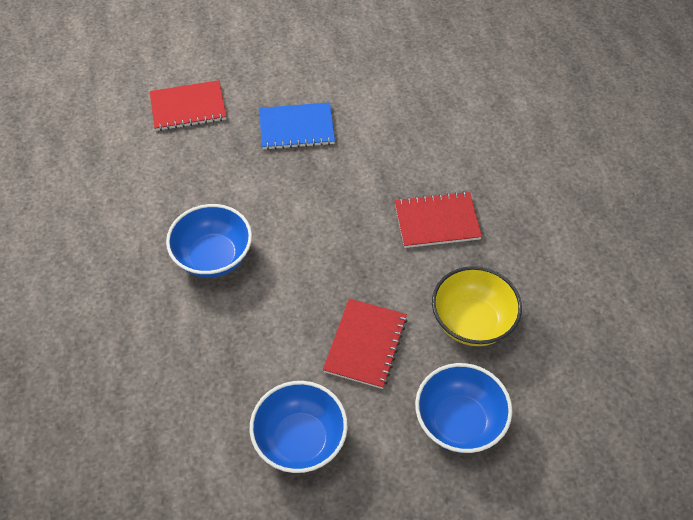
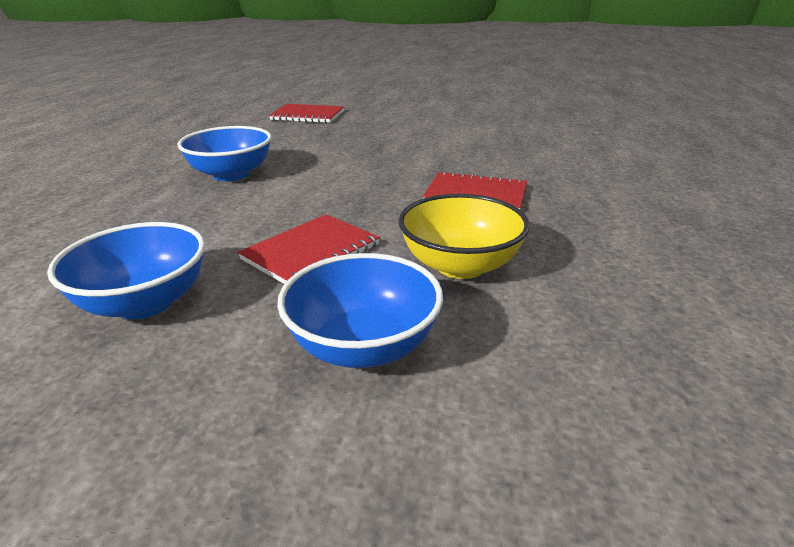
camera: 25 degrees right, 25 degrees down
(296, 128) = (385, 133): blue notebook -> none

